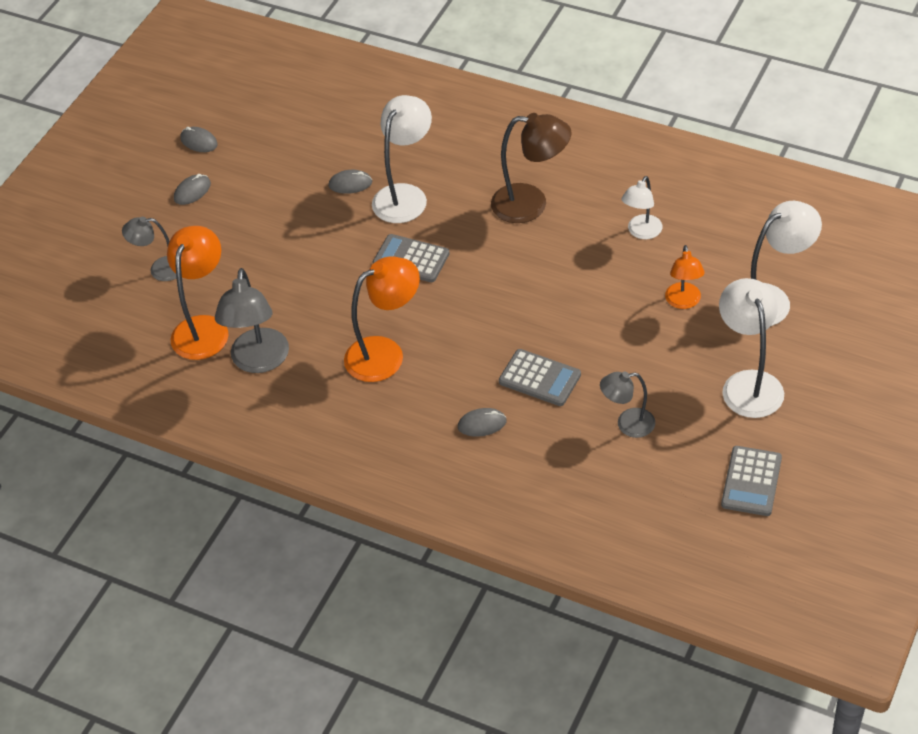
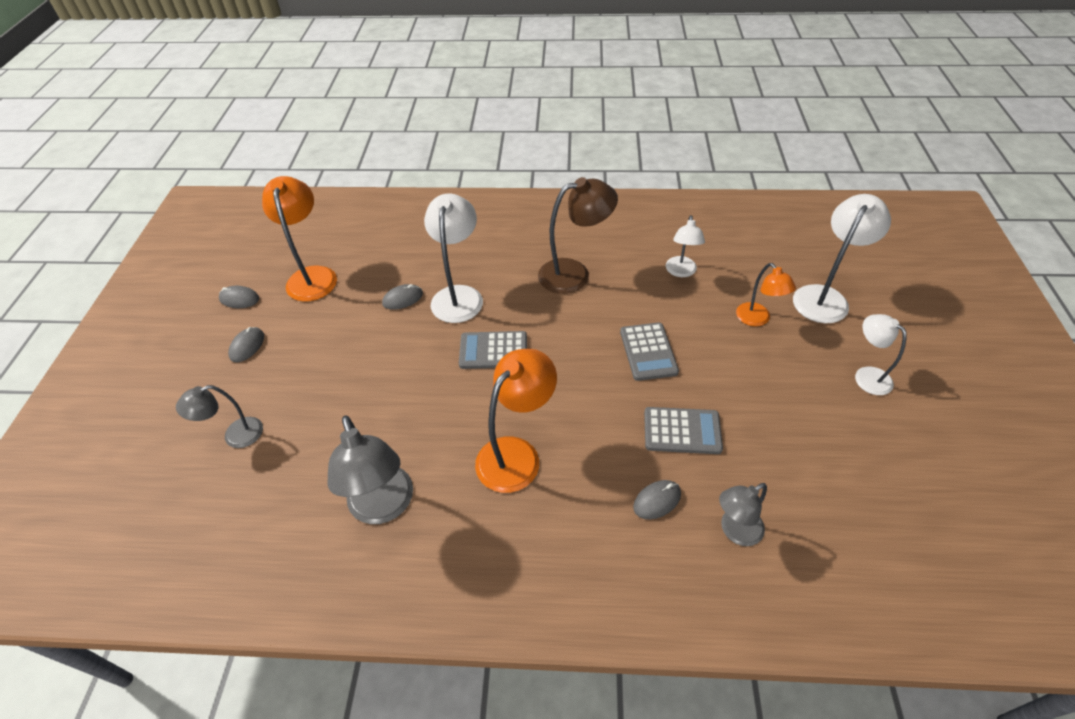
camera: 25 degrees left, 0 degrees up
(204, 328) = (307, 487): orange lamp -> orange lamp (312, 276)
(627, 424) = (794, 451): grey lamp -> grey lamp (735, 531)
(748, 383) = (866, 375): white lamp -> white lamp, size x0.61
(751, 481) = (948, 473): grey calculator -> grey calculator (648, 352)

